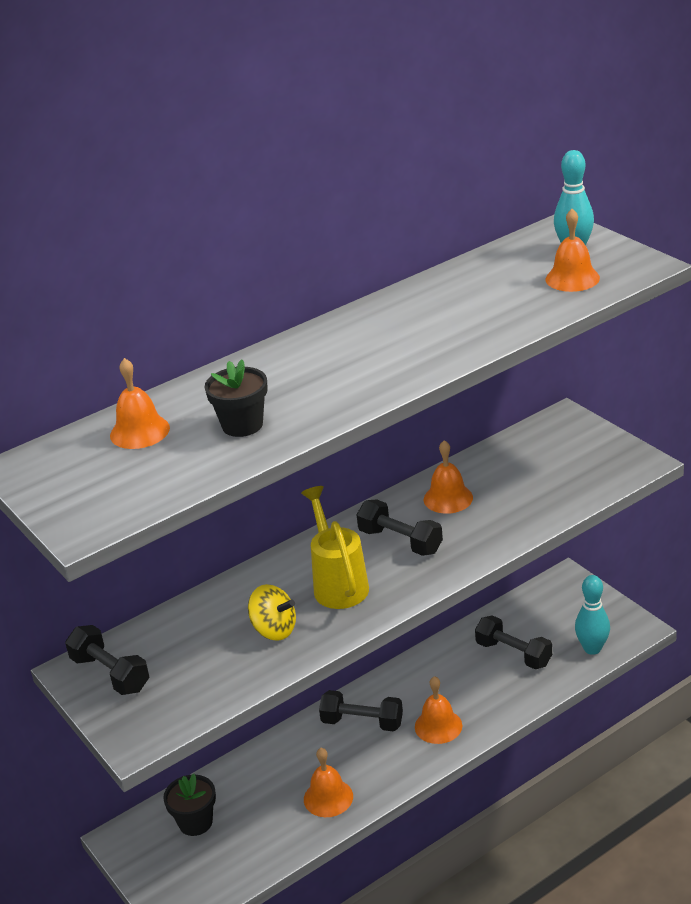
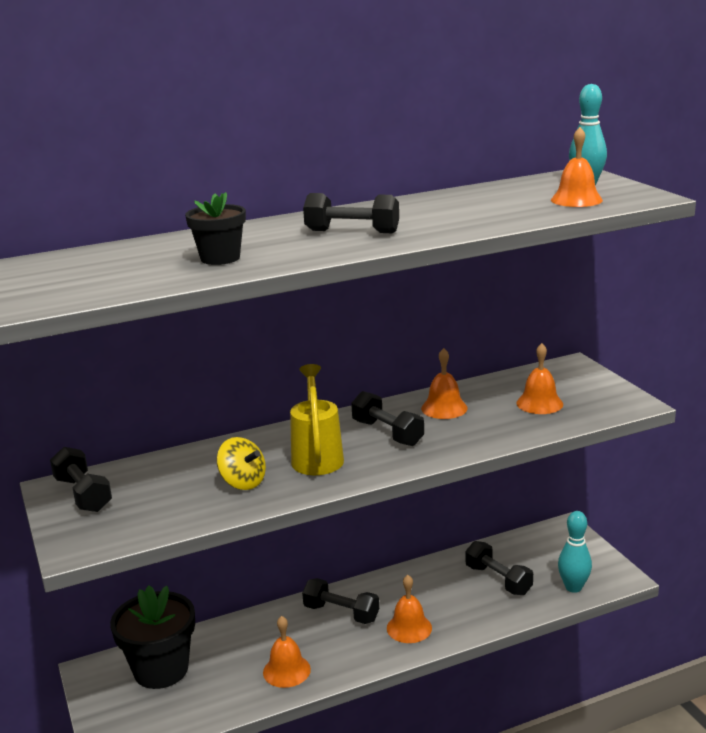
camera: 10 degrees right, 10 degrees down
(139, 431) = (129, 255): orange bell -> orange bell (539, 403)
(195, 822) = (161, 669): black flower pot -> black flower pot, size x1.69
(360, 362) = (352, 232): none -> black dumbbell

